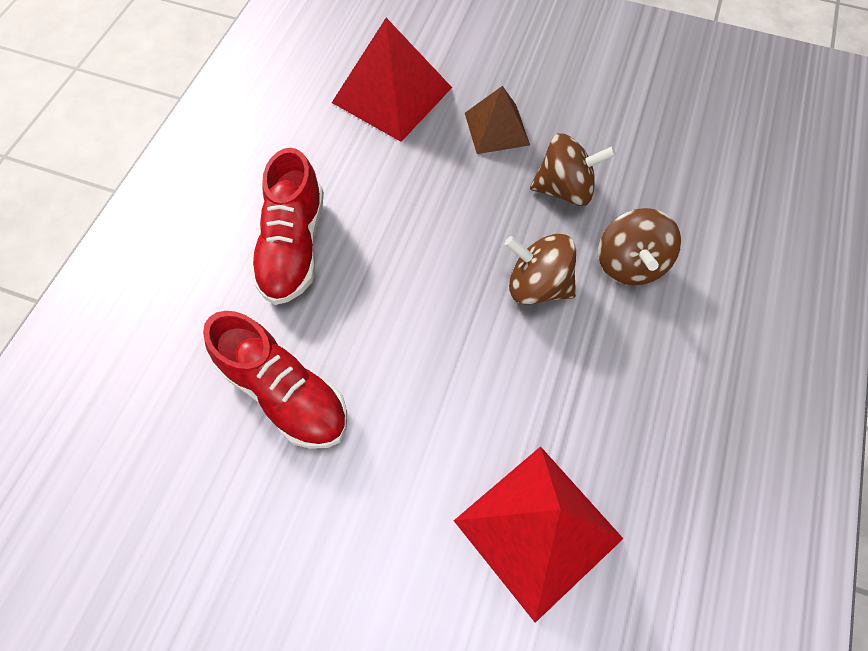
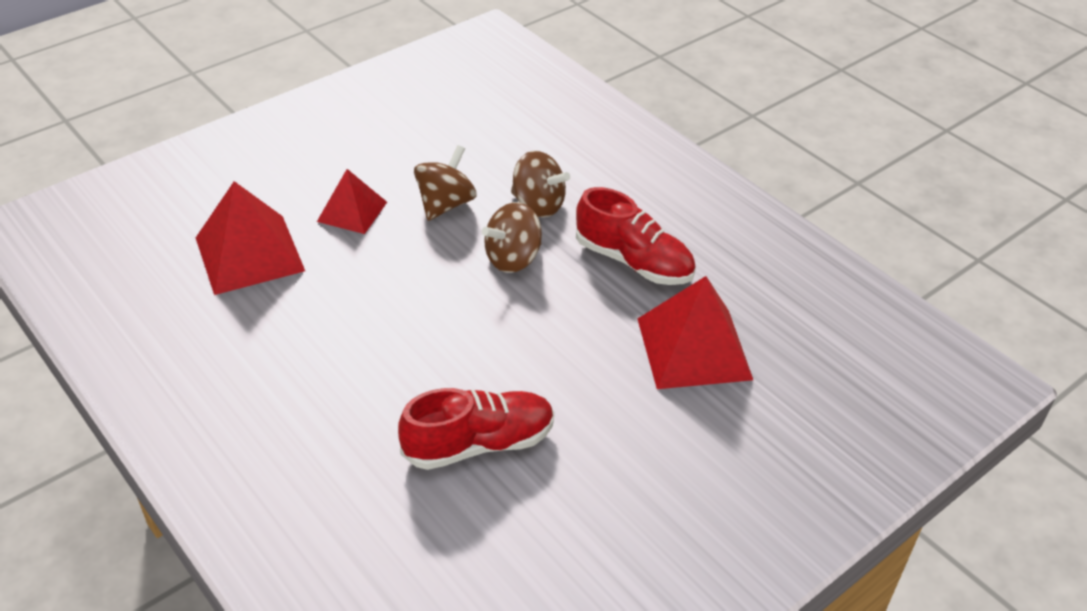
camera: 60 degrees left, 20 degrees down
(293, 246) = (344, 382): red shoe -> red shoe (634, 261)
(496, 128) = (352, 211): brown pyramid -> red pyramid

